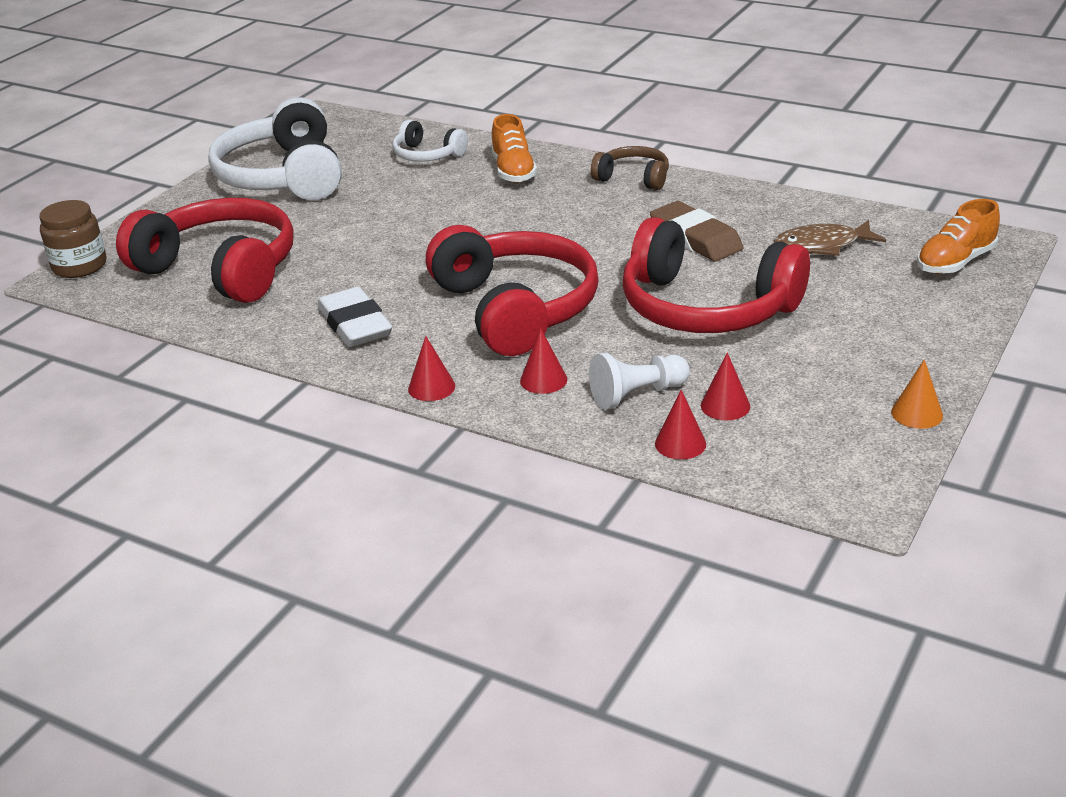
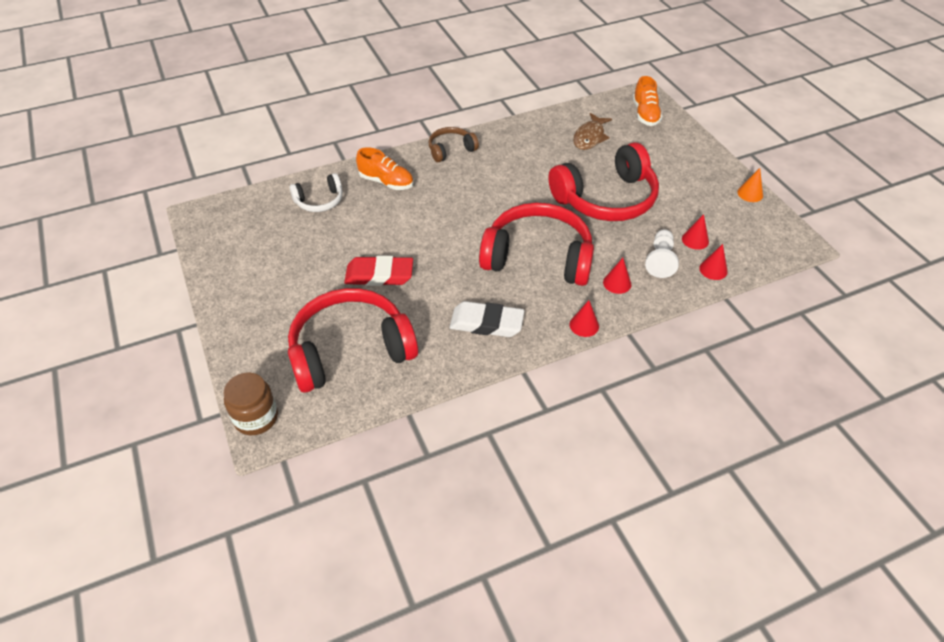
camera: 55 degrees left, 15 degrees up
(283, 176) = (261, 269): white headphones -> none
(354, 234) = (379, 275): none -> red eraser
(695, 238) = (538, 166): brown eraser -> none

